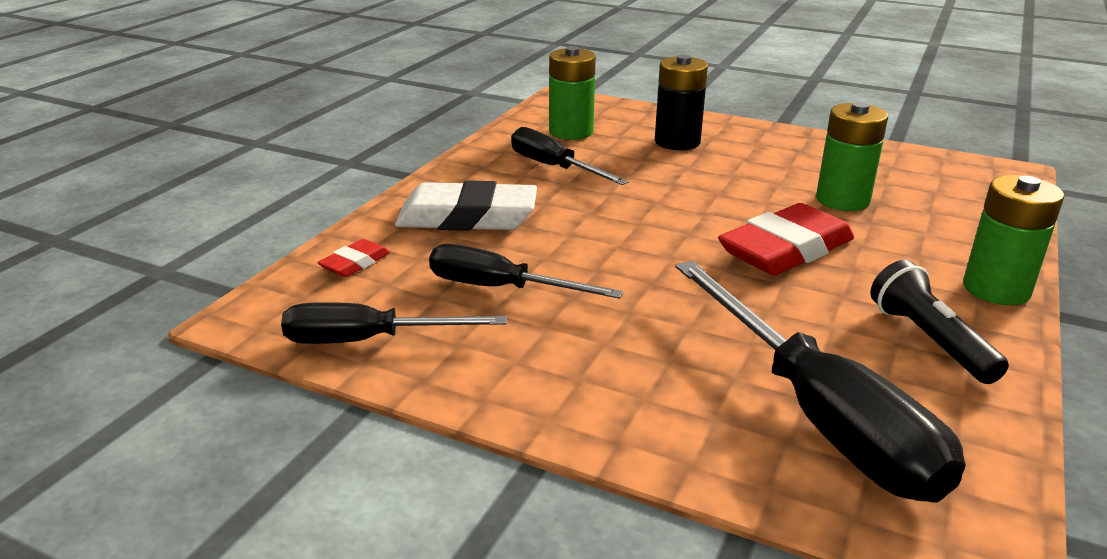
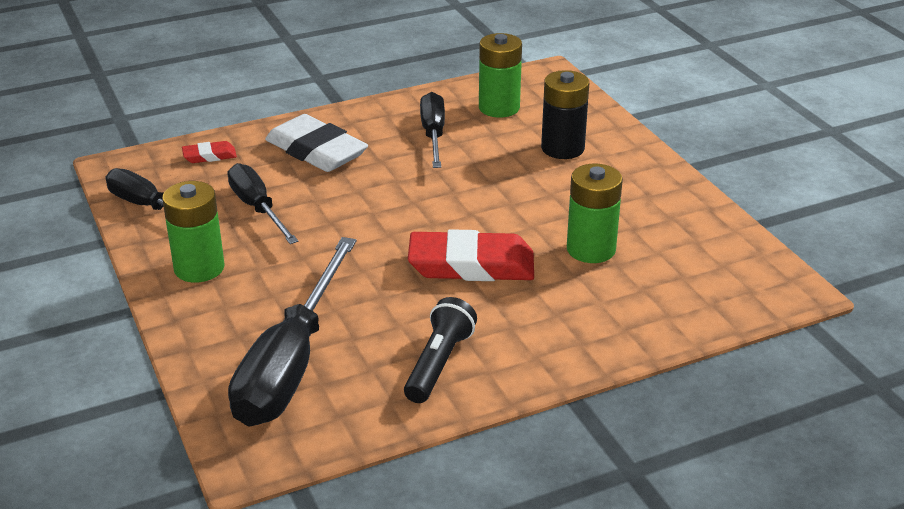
camera: 40 degrees right, 5 degrees up
(996, 289) = (557, 360): green battery -> green battery (199, 268)

